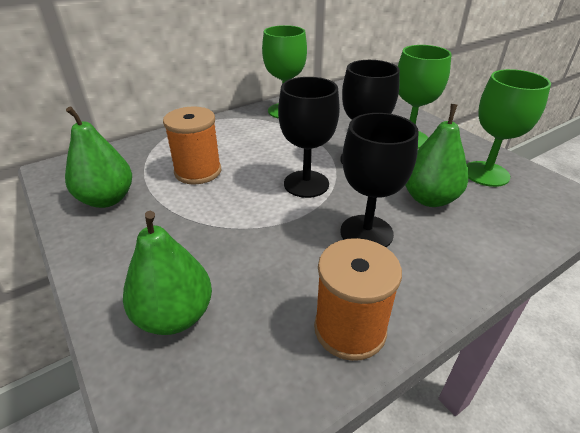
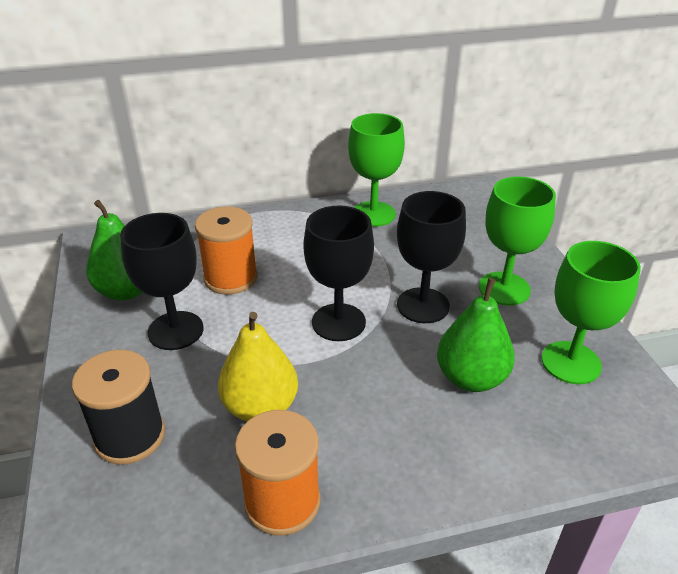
camera: 20 degrees right, 0 degrees up
(174, 316) = (130, 436): green pear -> black spool
(282, 259) = (260, 407): none -> yellow pear
(366, 233) = (367, 401): black goblet -> black goblet (175, 330)

